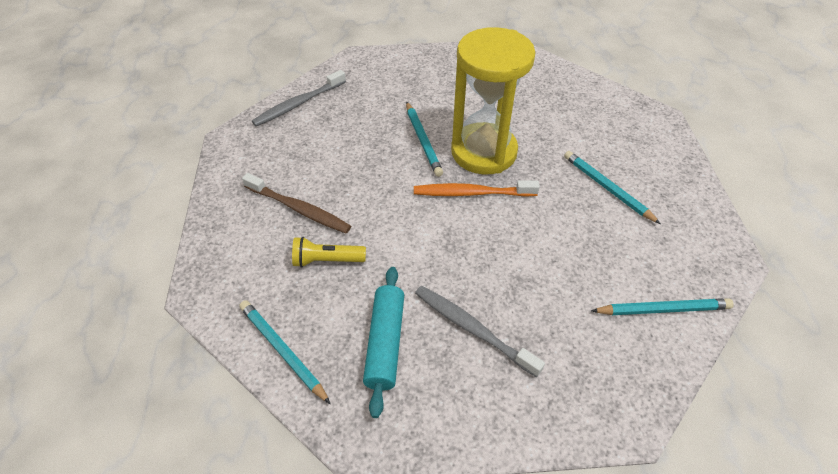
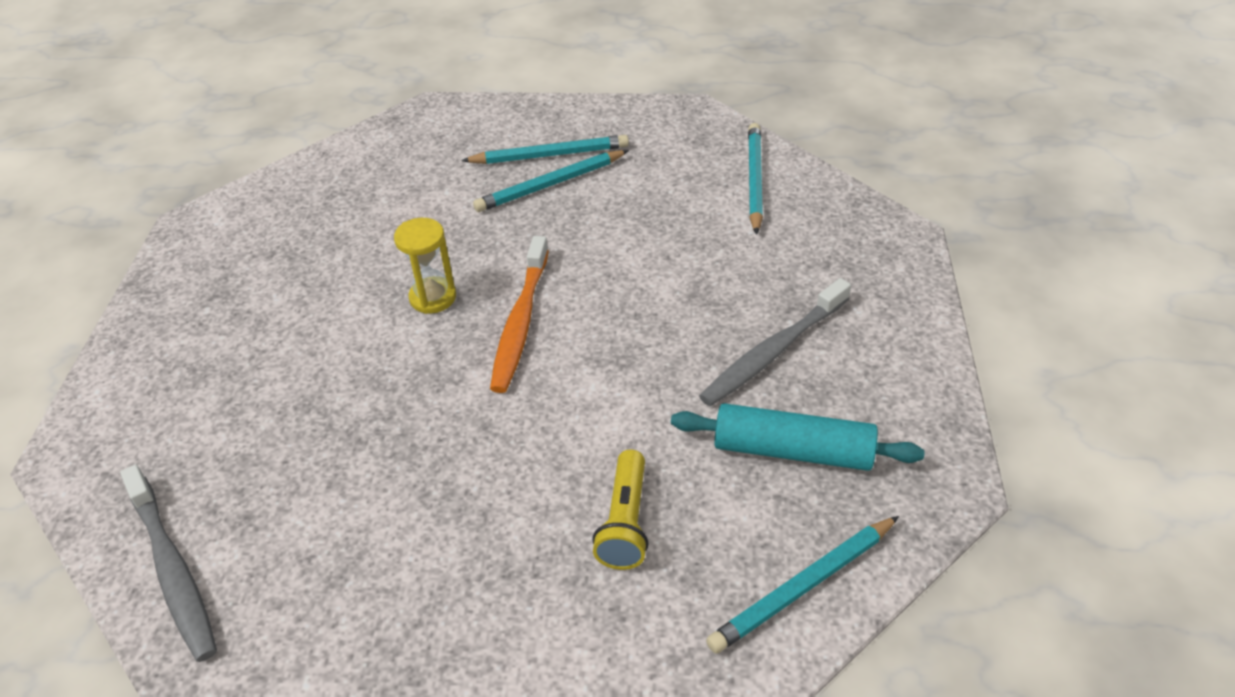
camera: 80 degrees left, 5 degrees down
(298, 209) = (492, 567): brown toothbrush -> none
(423, 141) = (376, 371): turquoise pencil -> turquoise pencil (550, 155)
(483, 152) = (433, 297): yellow hourglass -> yellow hourglass, size x0.42

